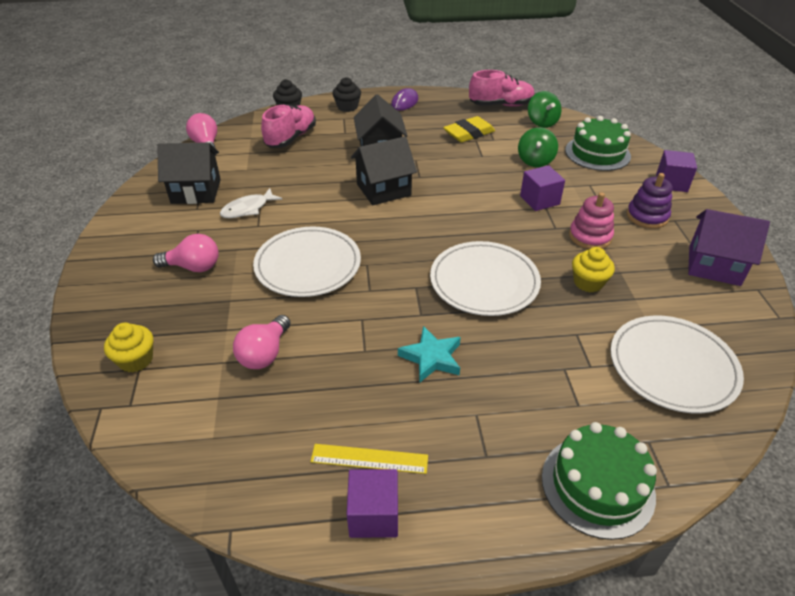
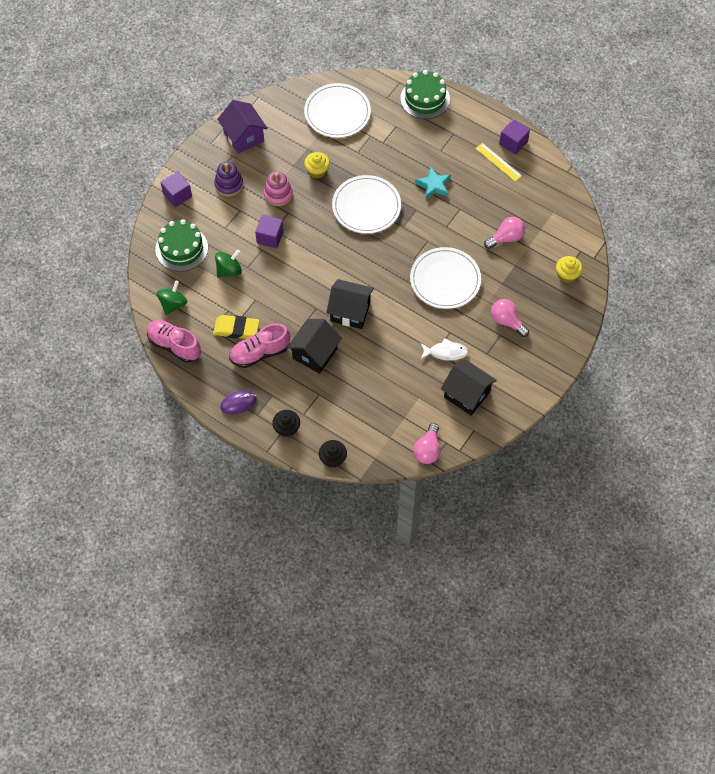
camera: 140 degrees left, 20 degrees up
(291, 138) = (362, 414): pink shoe -> pink shoe (260, 353)

